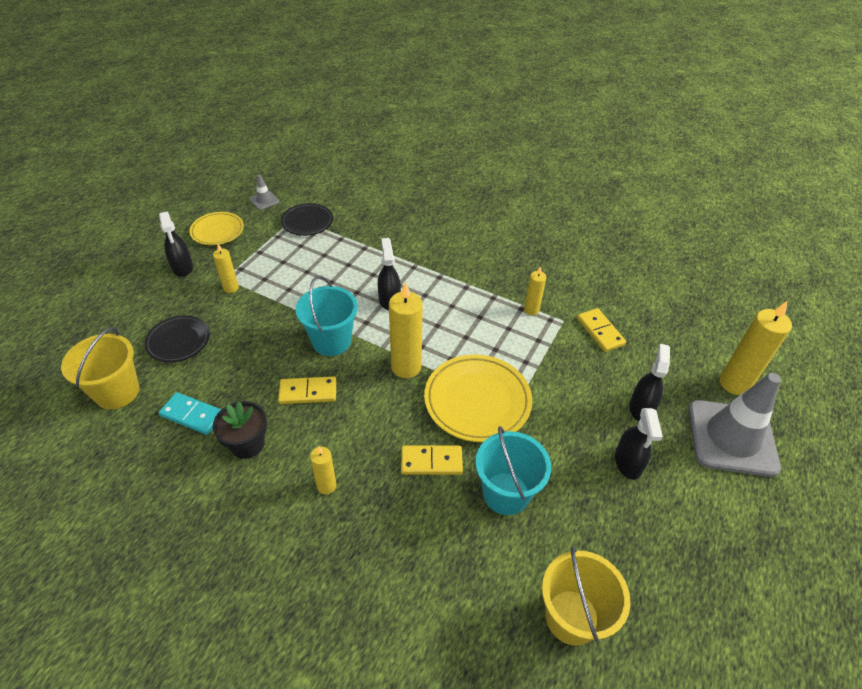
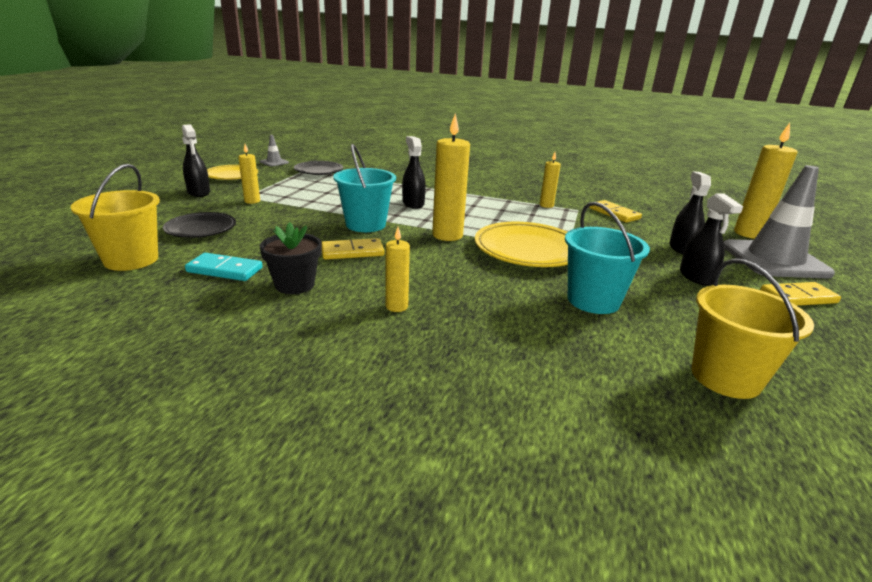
camera: 10 degrees left, 20 degrees down
(431, 461) = (503, 286): yellow domino -> yellow domino (798, 297)

